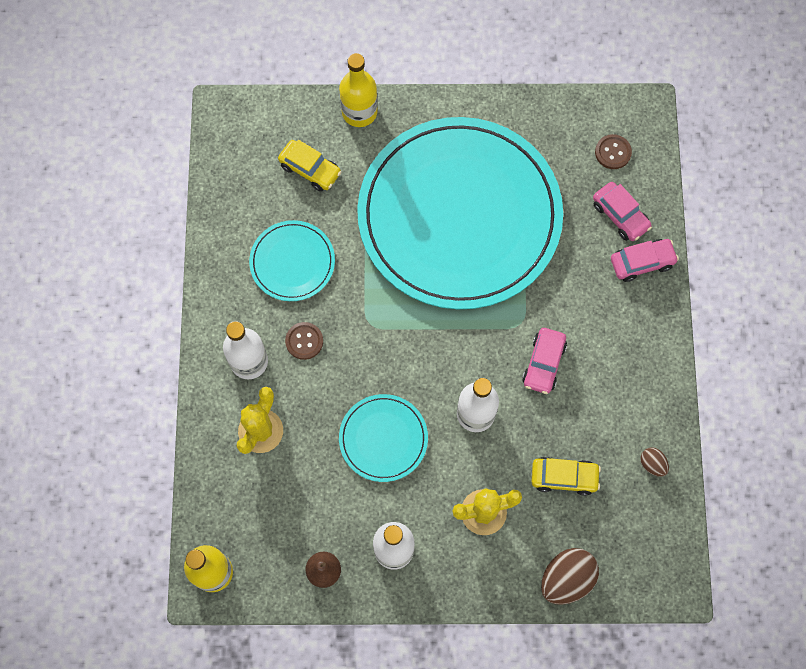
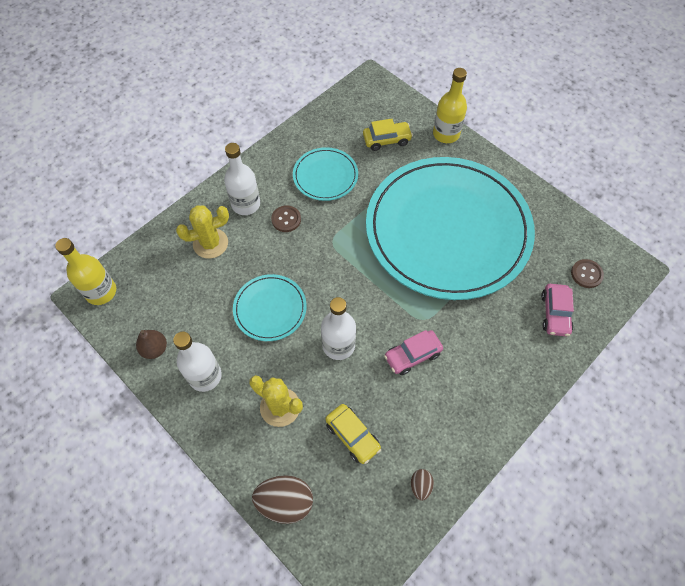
camera: 45 degrees right, 10 degrees down
(310, 169) = (386, 140): yellow car -> yellow car turned 90 degrees counterclockwise
(642, 262) = (542, 353): pink car -> none

